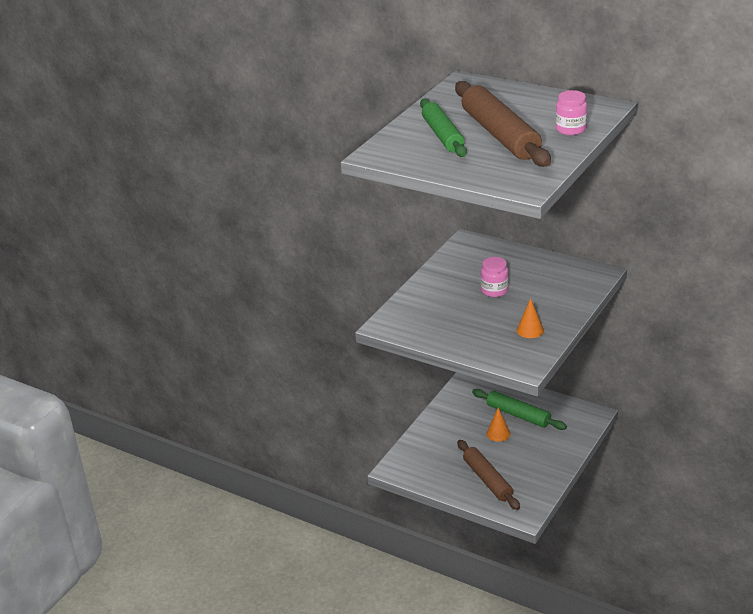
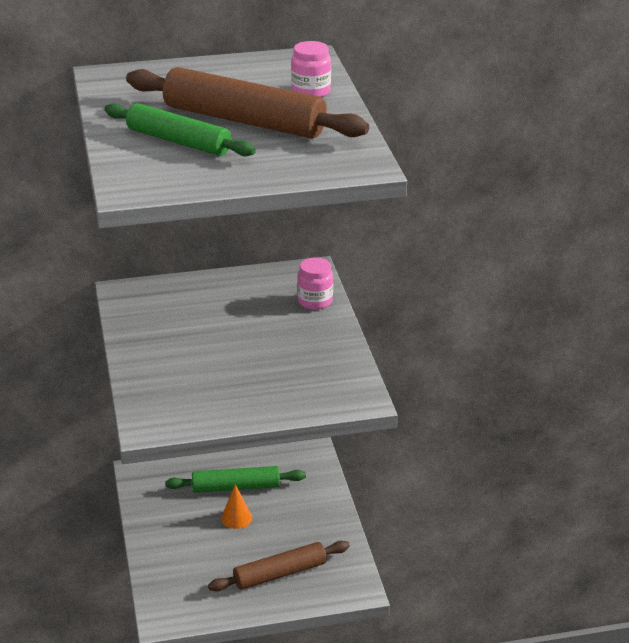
camera: 45 degrees left, 0 degrees up
(487, 480) = (280, 573): brown rolling pin -> brown rolling pin turned 45 degrees counterclockwise
(494, 290) = (224, 334): pink jar -> pink jar (315, 301)
(530, 330) = (316, 359): orange cone -> none

